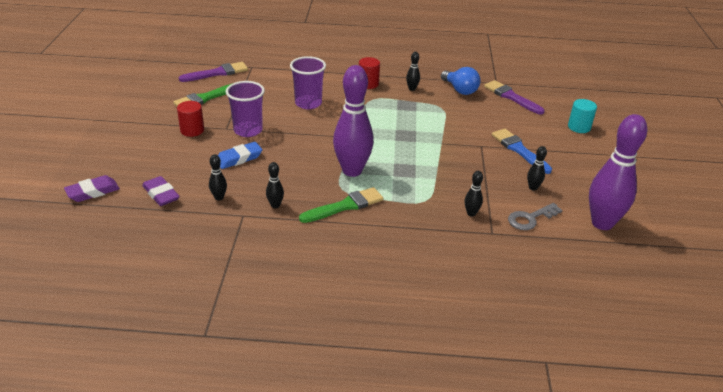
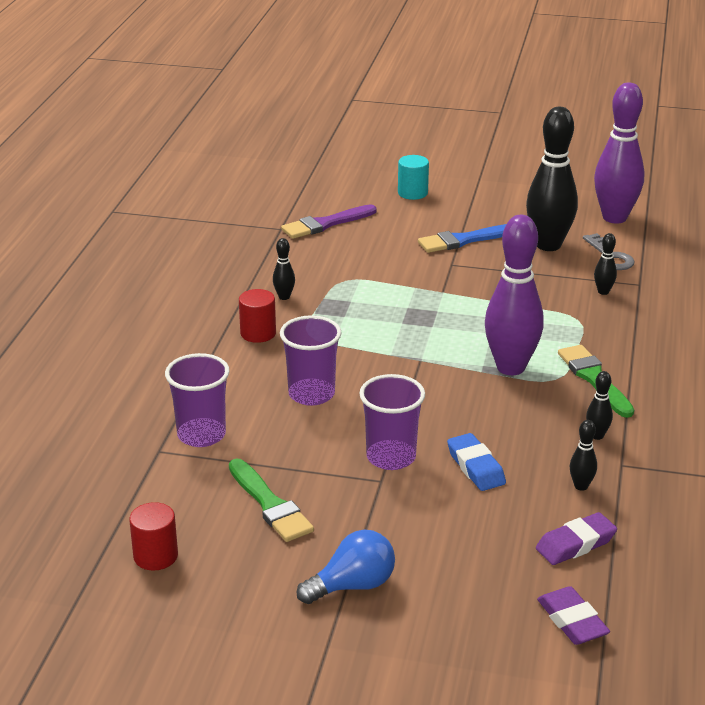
camera: 80 degrees left, 5 degrees down
(192, 130) = (384, 518): red cylinder -> red cylinder (155, 556)
(217, 73) = (172, 492): purple brush -> none
(266, 76) = (201, 435): none -> purple cup
(460, 90) = (296, 259): blue light bulb -> blue light bulb (352, 586)
(533, 188) = (548, 245): black bowling pin -> black bowling pin, size x2.38

